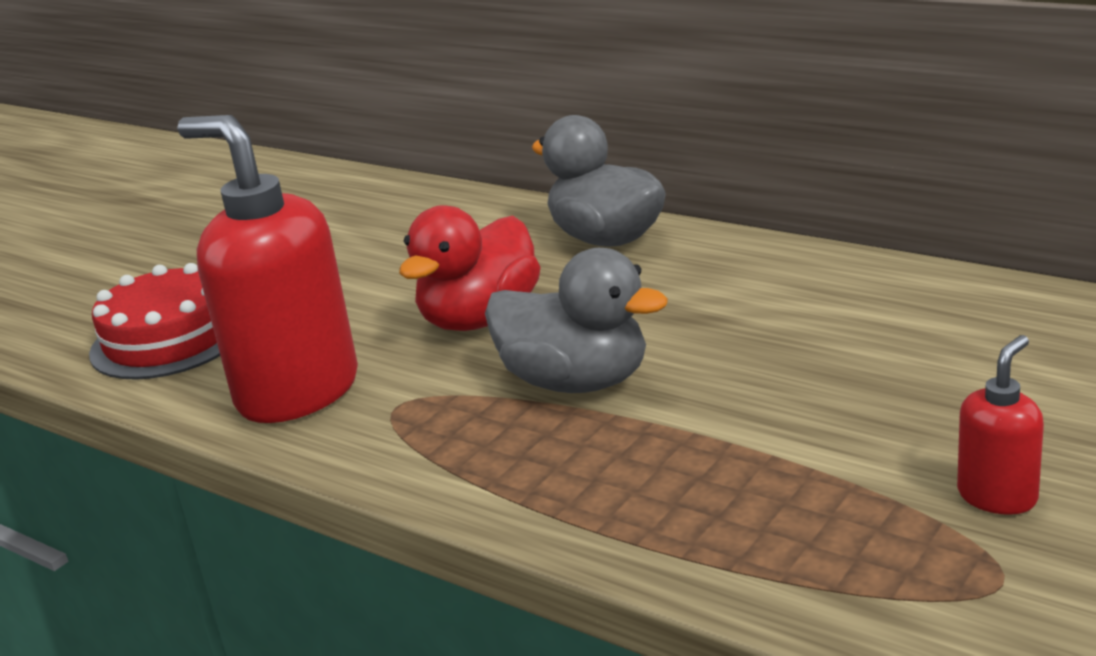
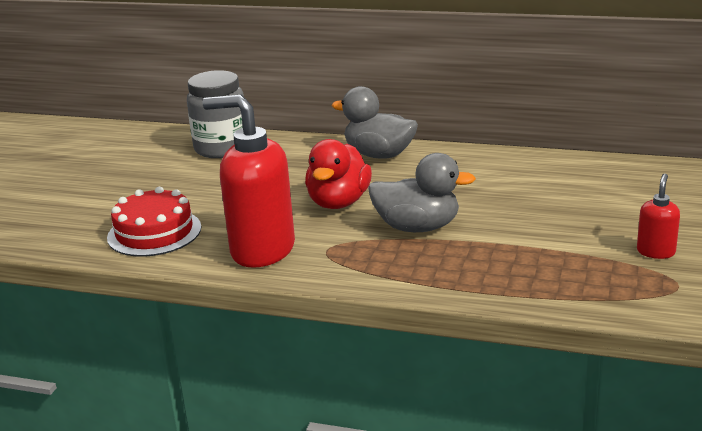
camera: 20 degrees left, 0 degrees up
(374, 206) = (221, 148): none -> grey jar

